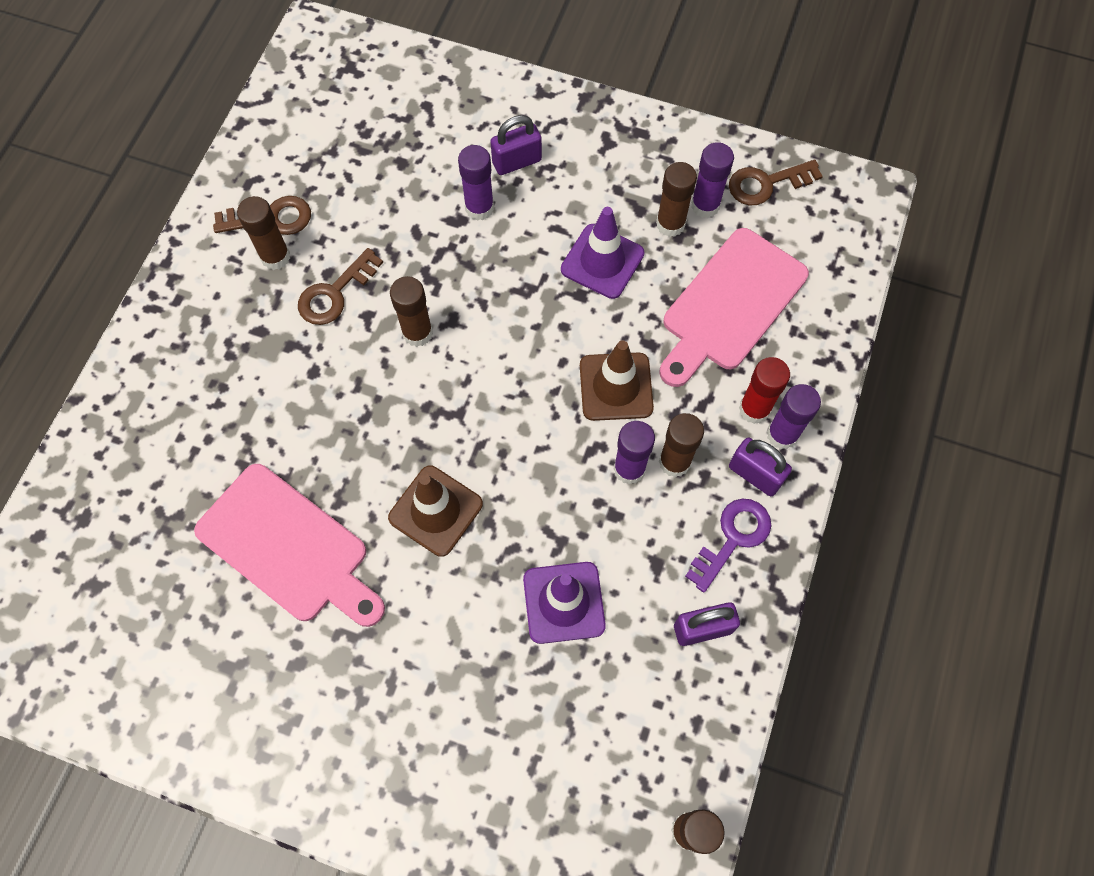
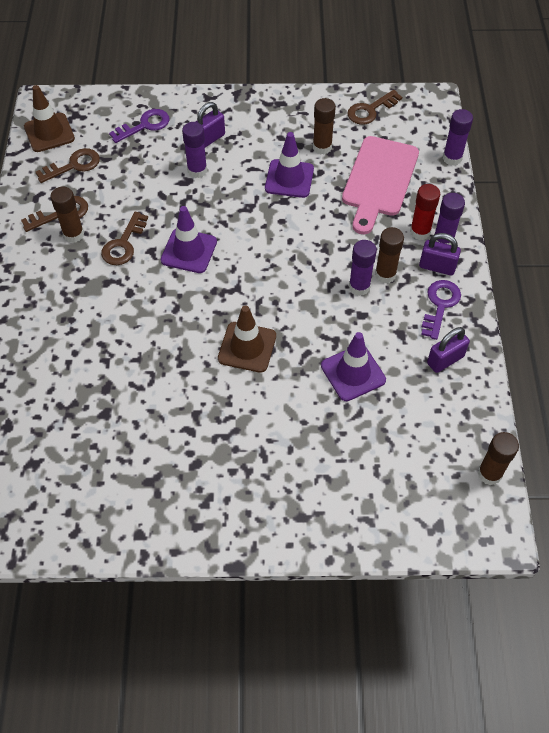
camera: 20 degrees left, 10 degrees down
(288, 547) = (159, 398): pink cutting board -> none
(317, 148) = (73, 165): none -> brown key
(417, 333) = (189, 251): brown glue stick -> purple traffic cone
(436, 112) = (145, 125): none -> purple key
(616, 387) = (330, 244): brown traffic cone -> brown traffic cone (49, 133)
(705, 205) = (338, 132): purple glue stick -> purple glue stick (452, 158)

